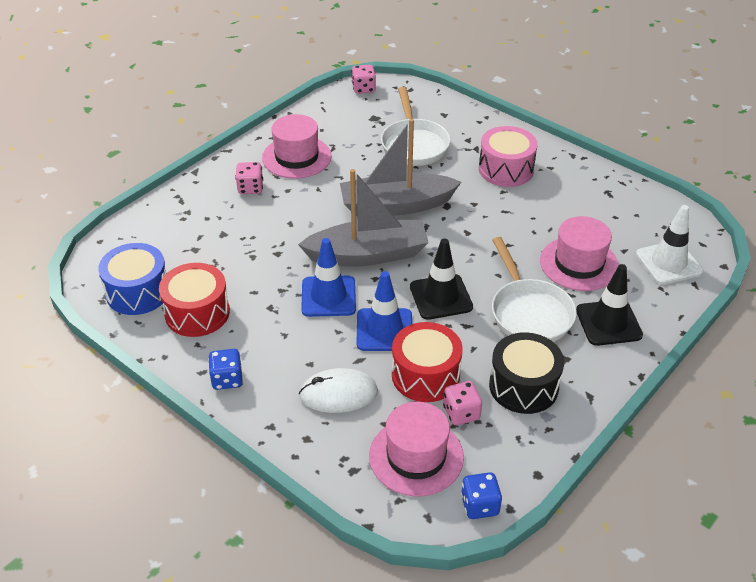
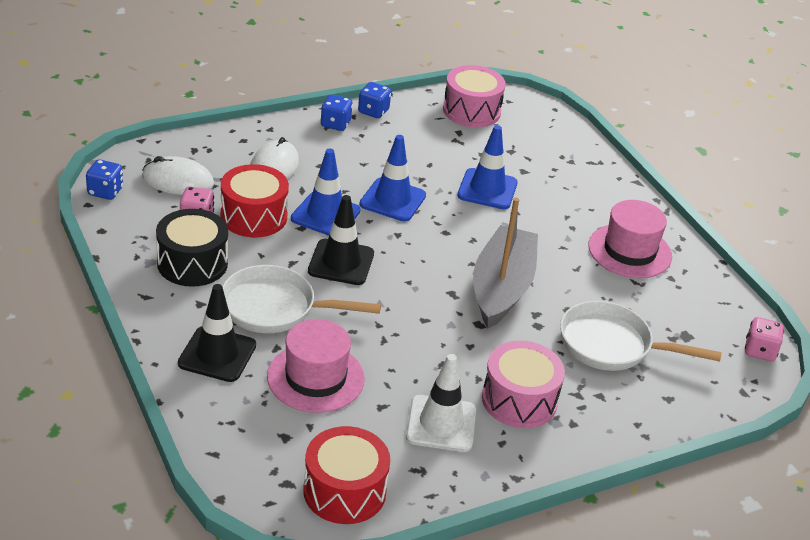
camera: 110 degrees right, 5 degrees down
(138, 292) = (471, 111): blue drum -> pink drum
(183, 360) = (373, 111): none -> blue dice
(197, 313) = (424, 131): red drum -> red drum (344, 491)
(250, 188) = (588, 206): pink dice -> none
(268, 247) = (487, 189): none -> blue traffic cone
(368, 255) = (434, 242): grey boat -> none
(416, 456) = (177, 181): pink hat -> white mouse
(668, 263) = (262, 451): white traffic cone -> white traffic cone (441, 424)

